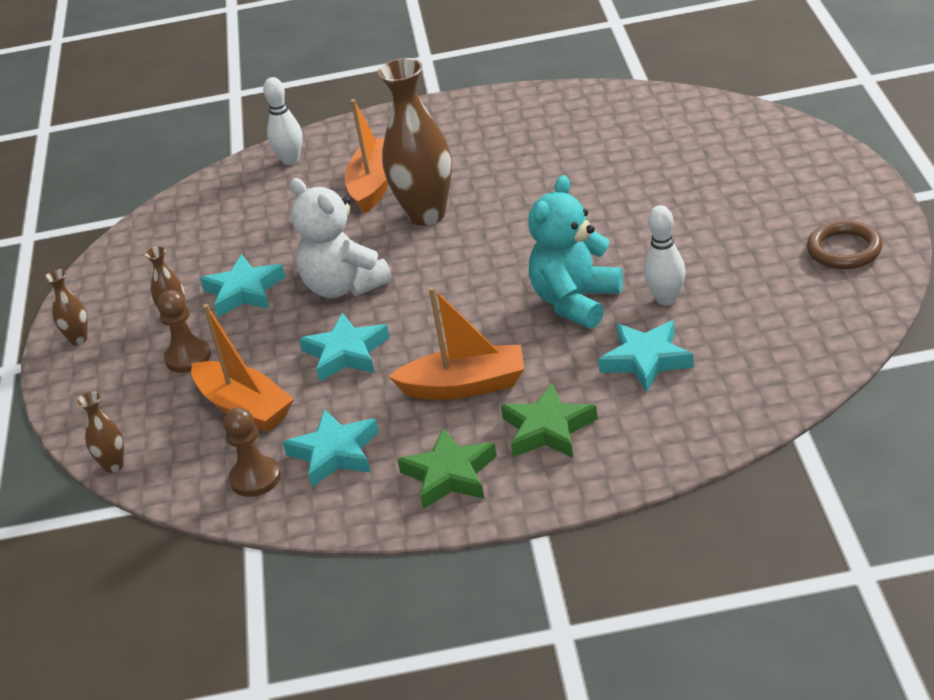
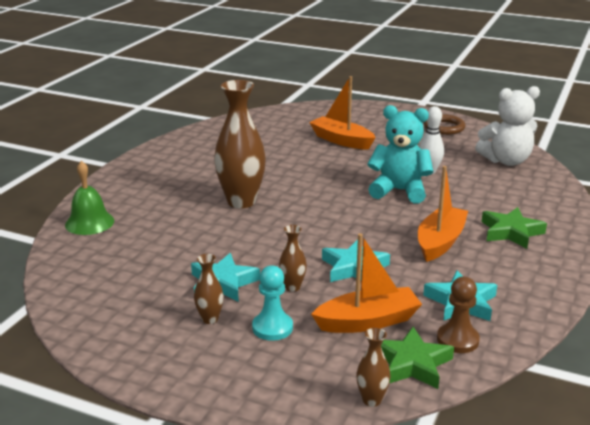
camera: 65 degrees left, 10 degrees down
(78, 339) = (169, 372): brown vase -> brown vase (292, 287)
(188, 357) = (272, 328): brown pawn -> turquoise pawn
(290, 160) = (89, 222): white bowling pin -> green bell
(344, 286) = (277, 247): white teddy bear -> white teddy bear (506, 161)
(374, 184) = (176, 206): orange boat -> orange boat (341, 140)
(449, 475) = (525, 271): green star -> green star (411, 364)
(575, 302) = (399, 191): turquoise teddy bear -> turquoise teddy bear turned 135 degrees clockwise
(646, 360) = (477, 191): turquoise star -> none

